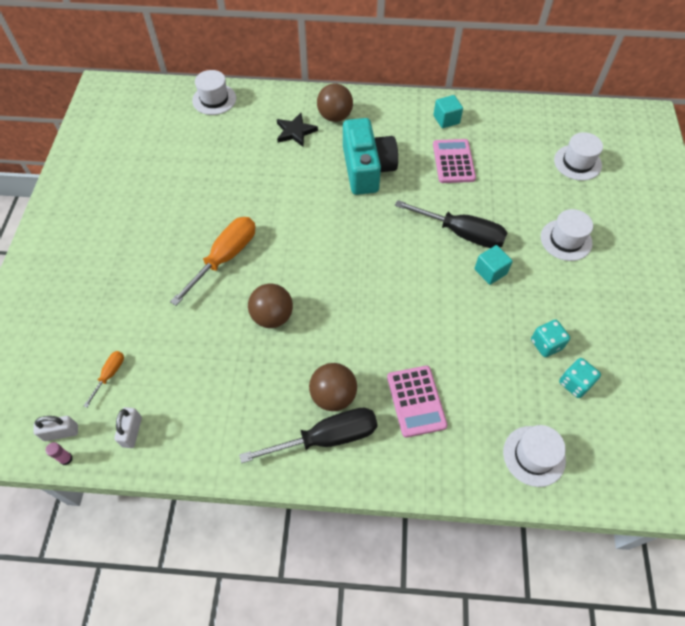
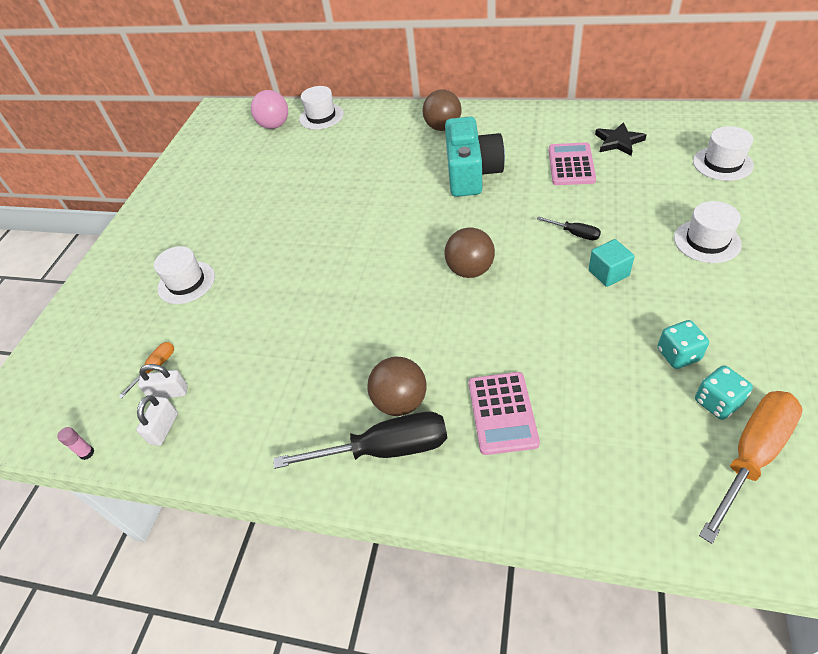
camera: 15 degrees right, 10 degrees down
(61, 432) = (89, 424): white padlock -> white padlock (169, 393)
(168, 109) = (274, 125): none -> pink ball
(225, 258) = (303, 256): orange screwdriver -> orange screwdriver (751, 456)
(272, 316) = (343, 314): brown ball -> brown ball (470, 270)
(295, 132) = (399, 141): black star -> black star (618, 142)
(446, 119) = (566, 127): turquoise cube -> none
(461, 233) = (575, 234): black screwdriver -> black screwdriver, size x0.48
(534, 456) = (657, 489): white hat -> white hat (186, 282)

